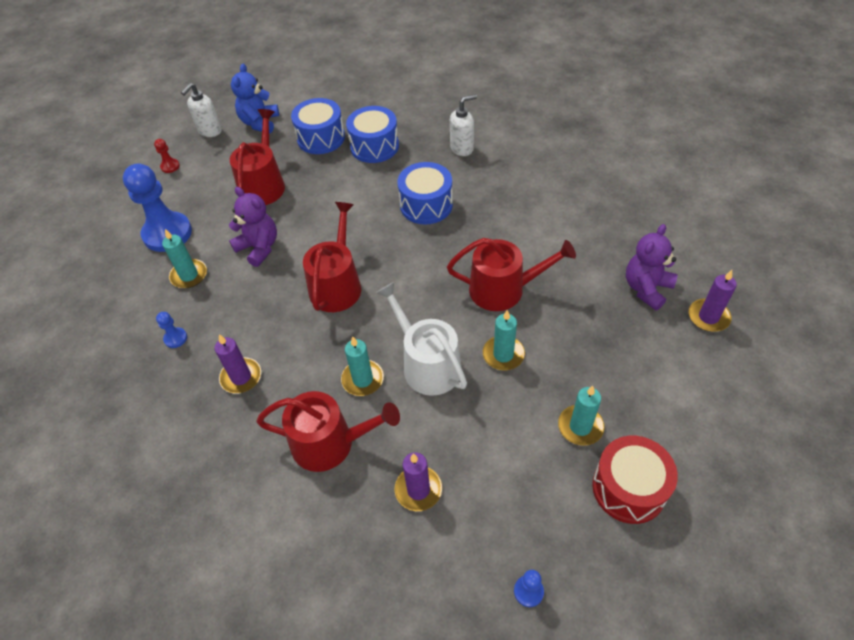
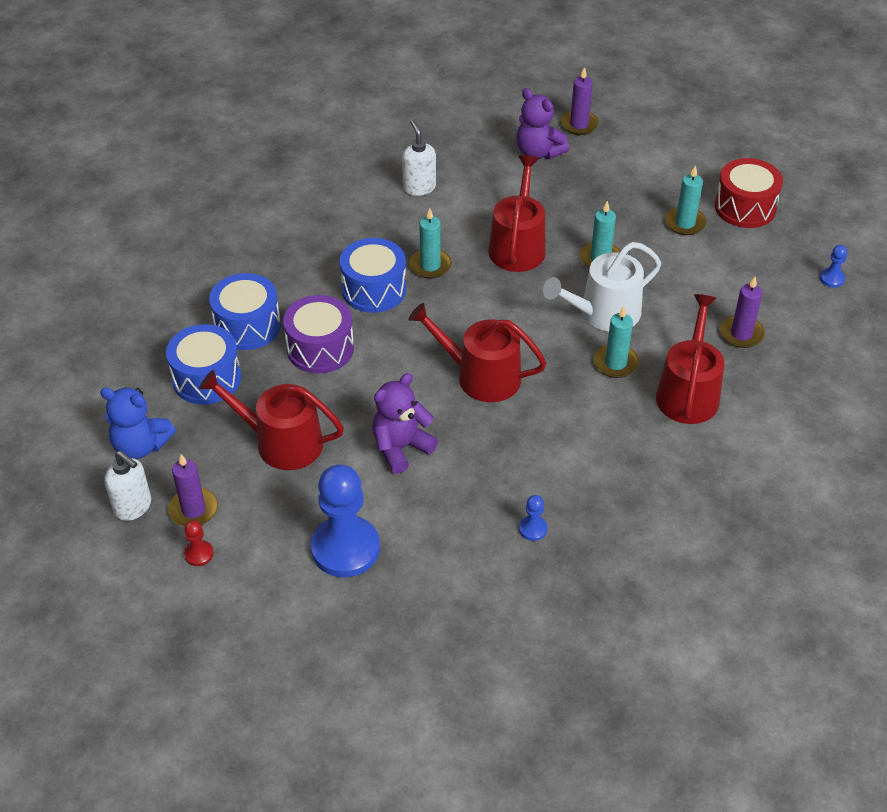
camera: 85 degrees left, 5 degrees down
(189, 275) = (431, 520): turquoise candle -> turquoise candle (430, 265)
(241, 377) = (599, 464): purple candle -> purple candle (193, 510)
(357, 187) = (320, 348): none -> purple drum
(462, 148) = (284, 247): white soap dispenser -> white soap dispenser (419, 187)

